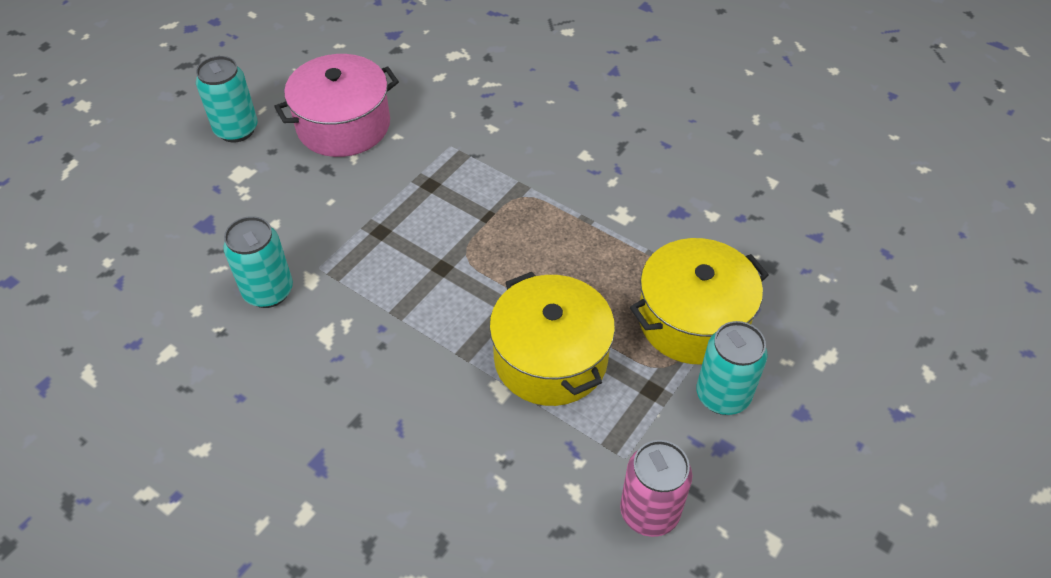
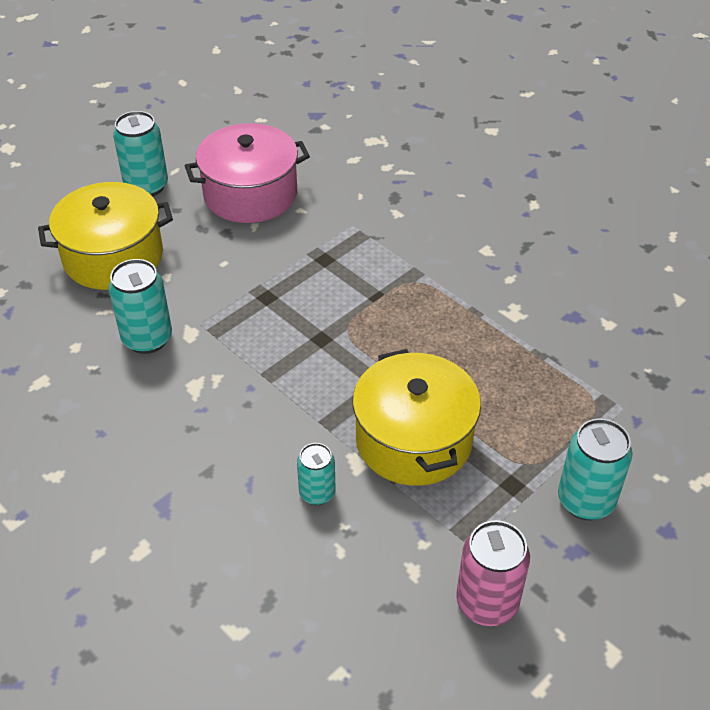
camera: 10 degrees right, 5 degrees down
(467, 427) = (317, 493): none -> turquoise can
(692, 320) = (568, 422): yellow pot -> yellow pot (113, 256)

